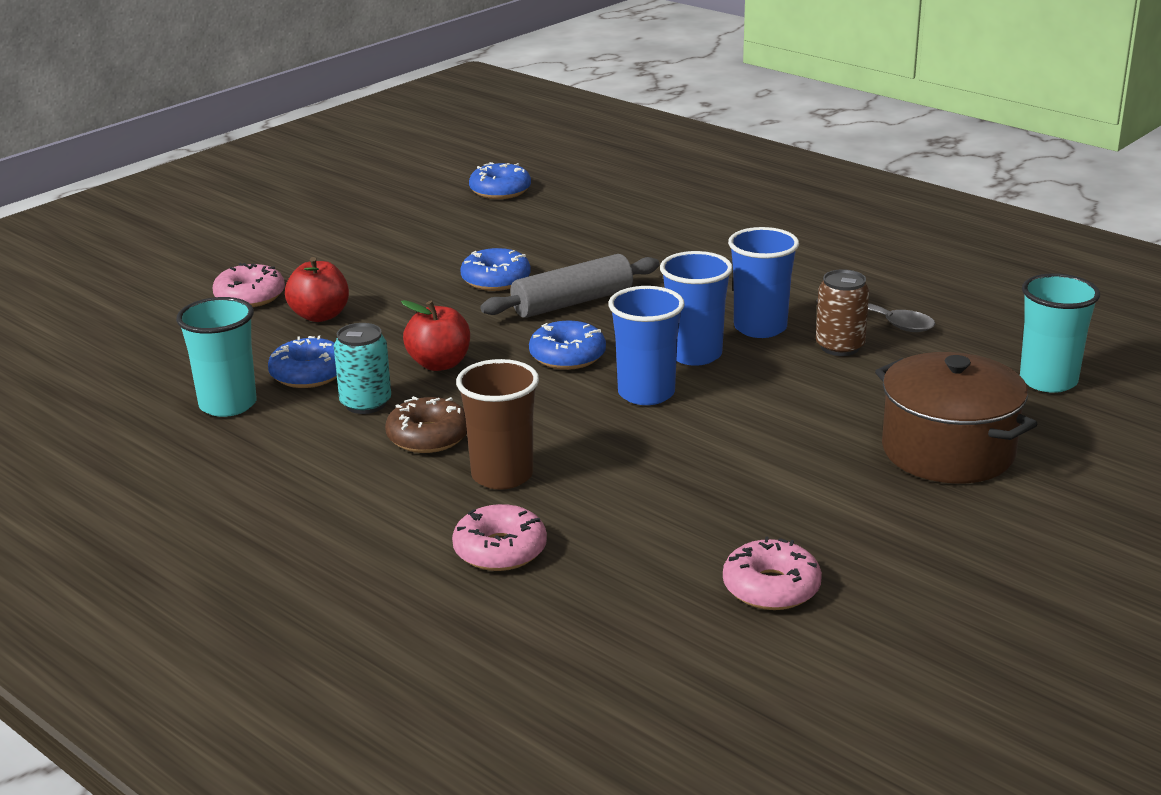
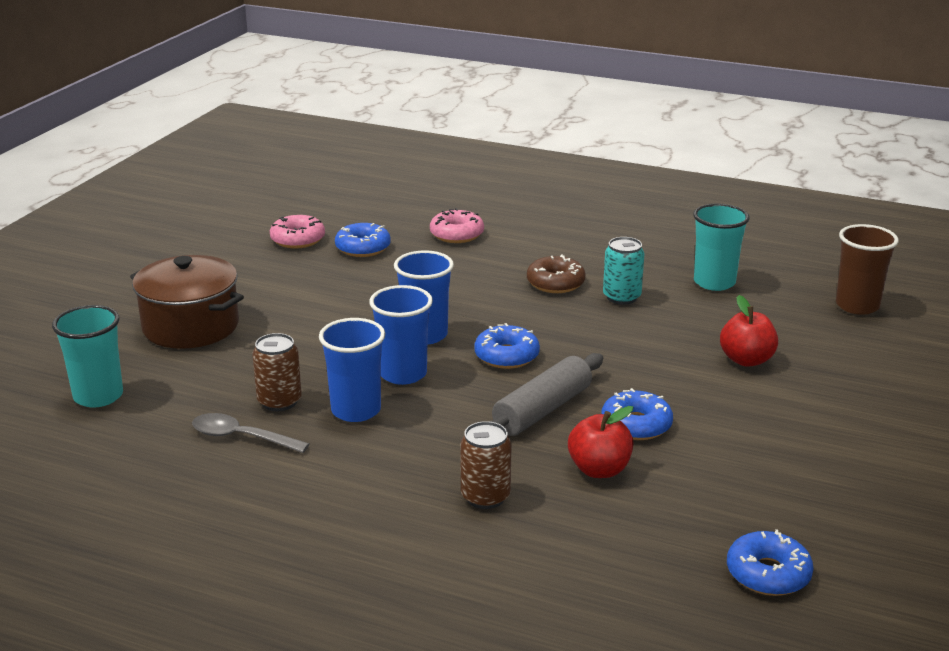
camera: 160 degrees right, 0 degrees up
(250, 296) = (832, 369): pink donut -> none
(308, 374) = (688, 311): blue donut -> blue donut (363, 248)
(439, 364) = (601, 334): red apple -> red apple (599, 469)
(502, 475) = (486, 269): brown cup -> brown cup (857, 306)
(672, 252) = (485, 497): none -> brown can

